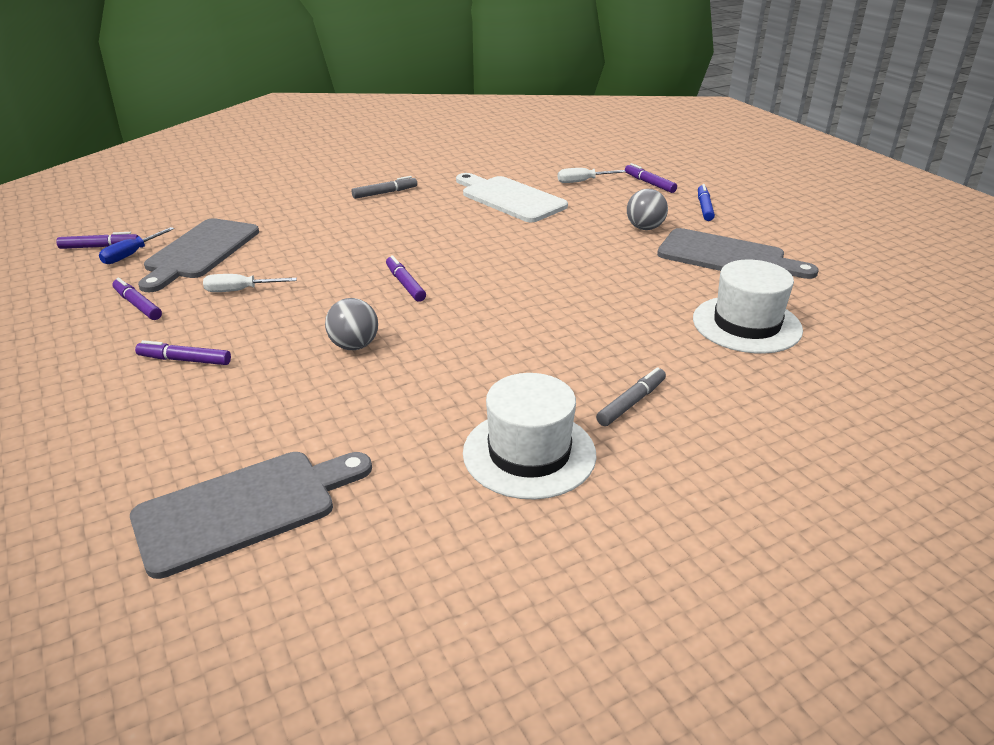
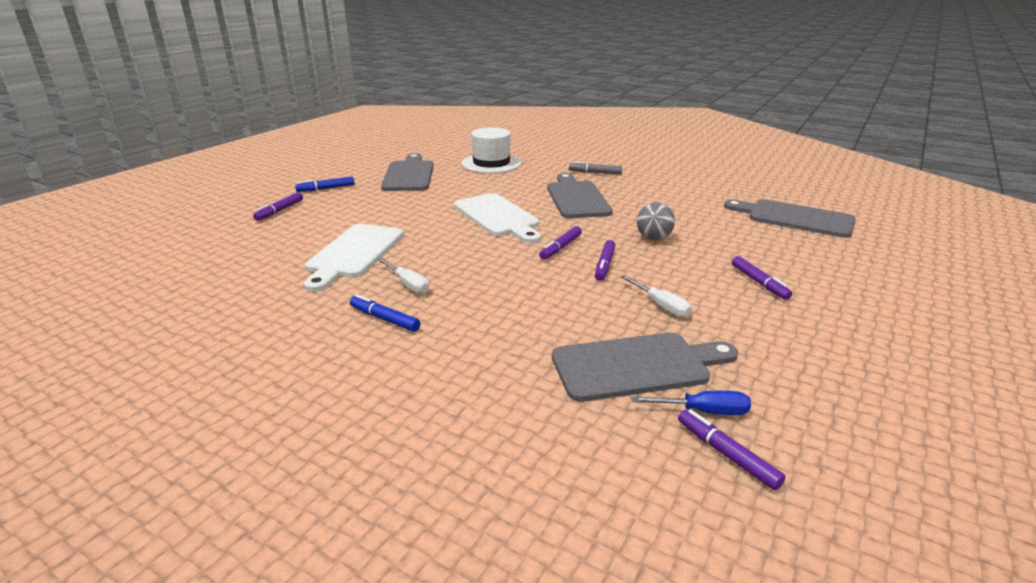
camera: 120 degrees left, 5 degrees down
(138, 305) = (753, 342): purple marker -> purple marker (604, 265)
(384, 193) = (385, 319): grey marker -> blue marker
(523, 274) = (498, 217): none -> white cutting board
(529, 453) = (661, 182): white hat -> none
(532, 343) = (576, 198): none -> grey cutting board
(582, 181) = (288, 234): white screwdriver -> white screwdriver (408, 284)
(645, 228) = (381, 199): grey ball -> none

